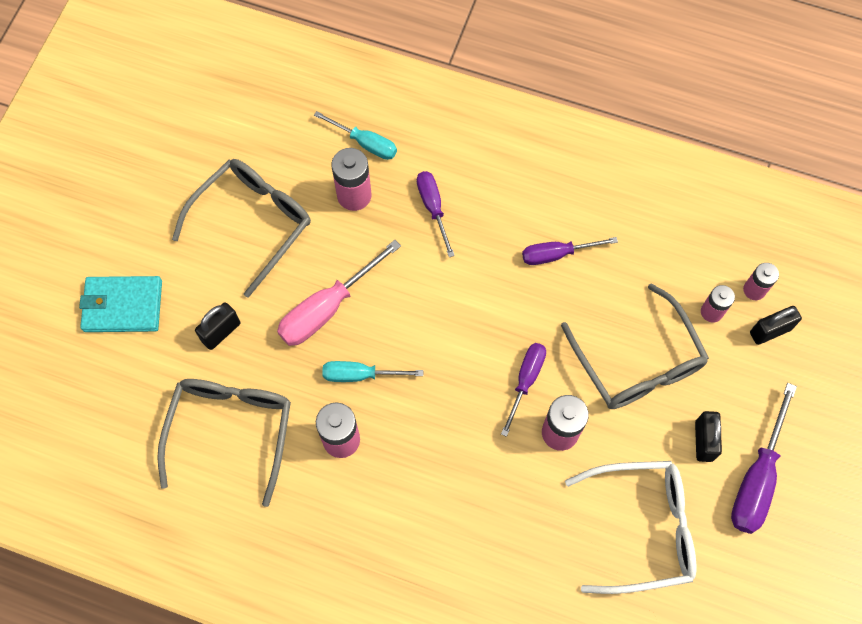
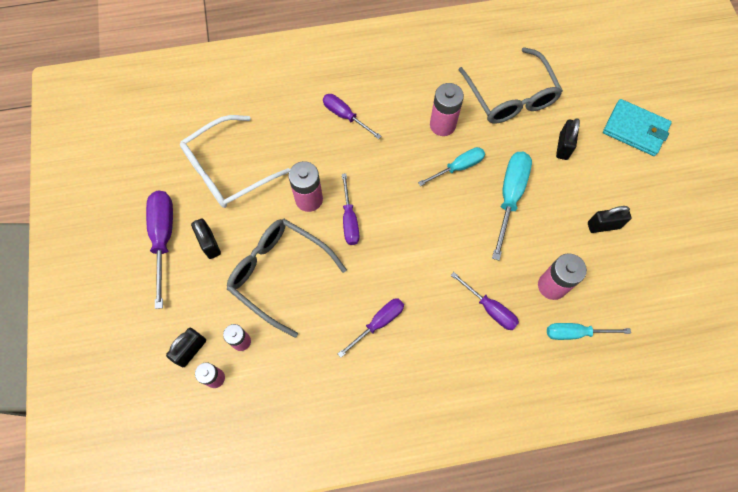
camera: 150 degrees right, 0 degrees up
(123, 306) = (635, 129): turquoise wallet -> turquoise wallet turned 60 degrees clockwise
(252, 223) = (603, 225): grey glasses -> black padlock
(327, 308) = (509, 197): pink screwdriver -> turquoise screwdriver
(454, 522) = (345, 116): none -> purple screwdriver

